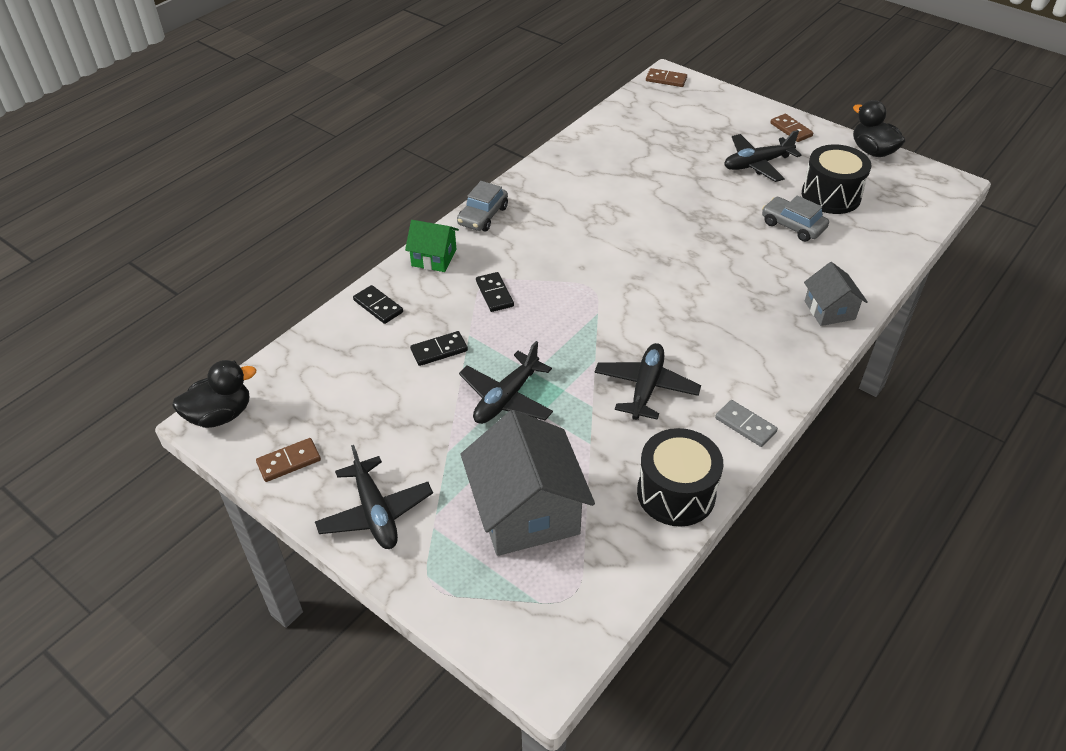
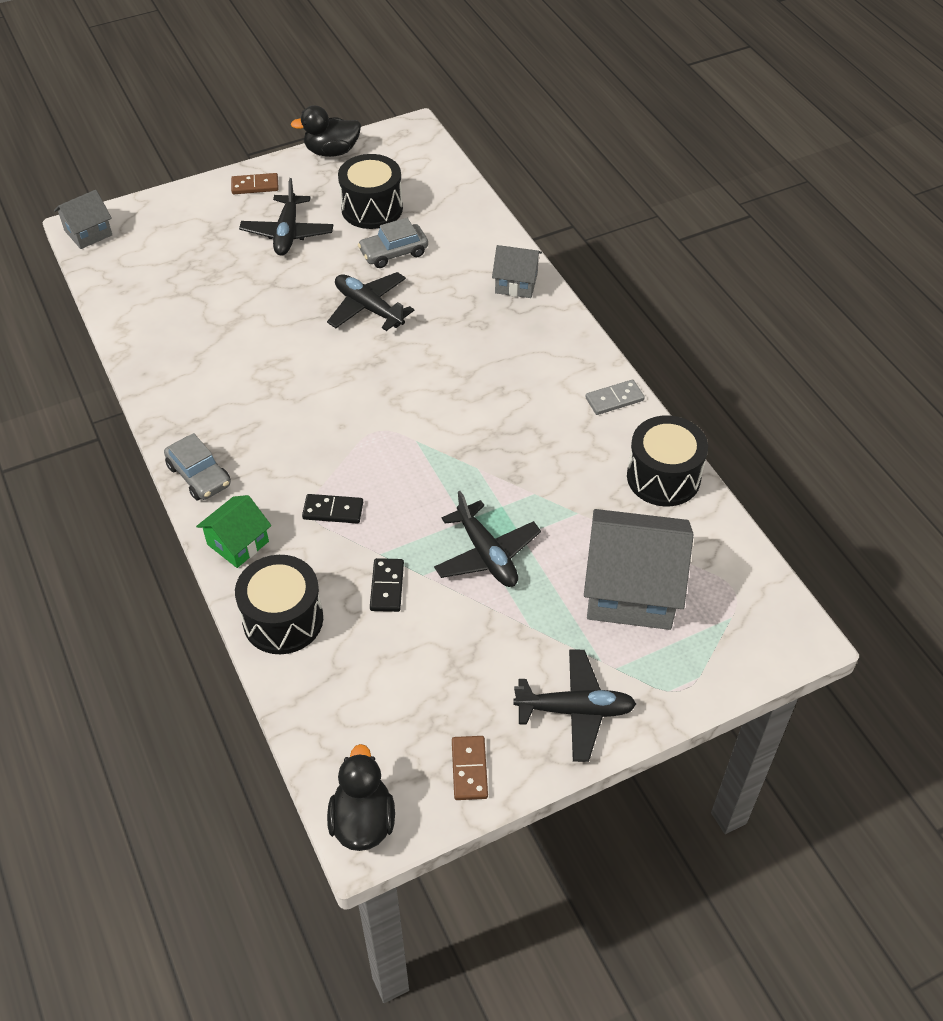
camera: 65 degrees left, 5 degrees up
(378, 306) = (283, 619): black domino -> black drum
(646, 388) = (534, 446): black plane -> black plane (369, 308)
(666, 79) = (88, 233): brown domino -> grey house

